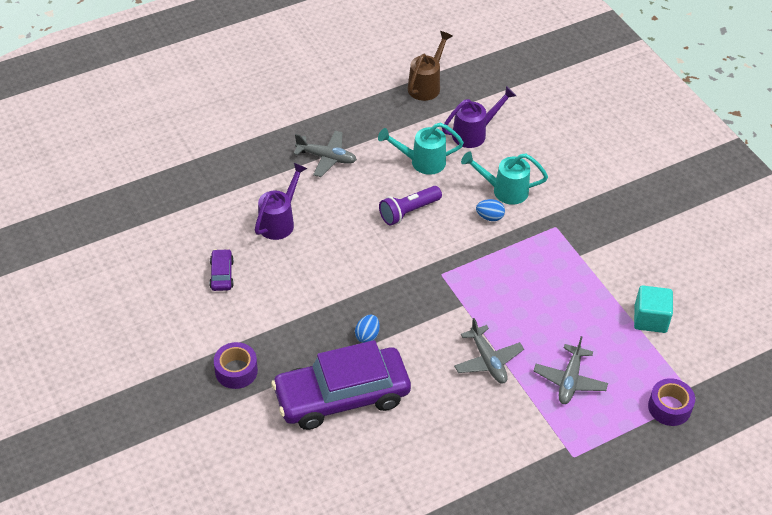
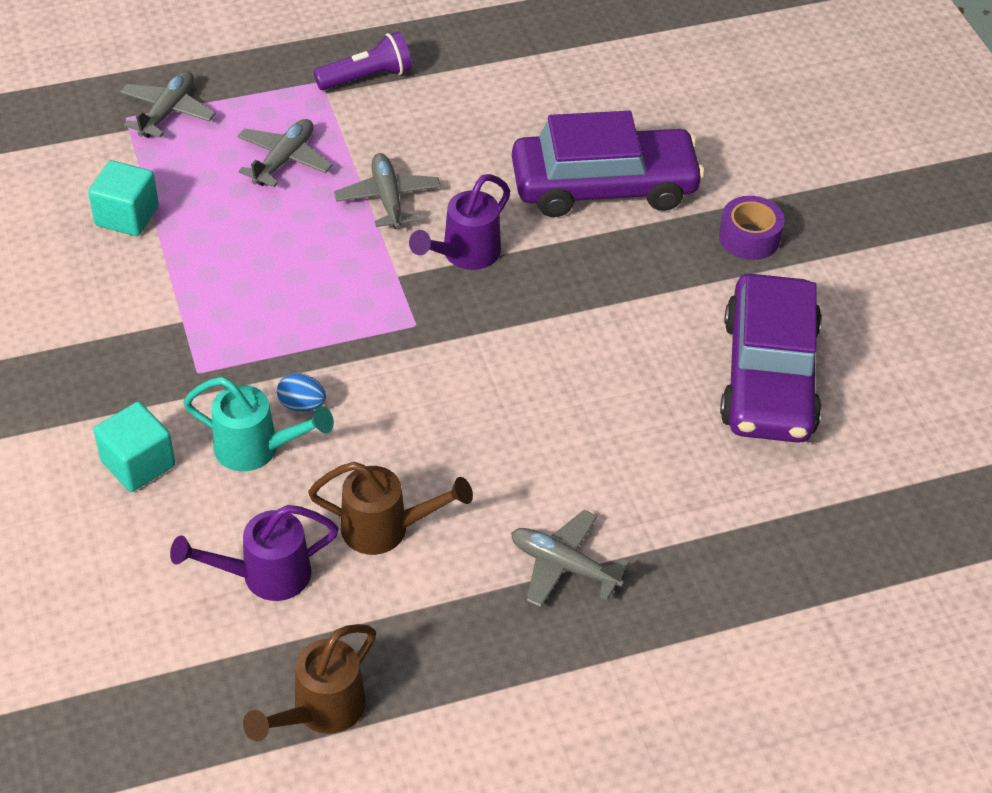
camera: 170 degrees left, 0 degrees up
(222, 274) = (768, 376): purple car -> purple car, size x2.48
(279, 221) = (666, 452): purple watering can -> purple watering can (464, 255)
(367, 336) = (552, 255): blue egg -> none
(408, 212) = (438, 436): purple flashlight -> purple flashlight (367, 77)
(422, 162) = (386, 529): turquoise watering can -> brown watering can
(562, 174) = (138, 464): none -> turquoise cube
(669, 407) = (167, 112): purple tape -> grey plane

